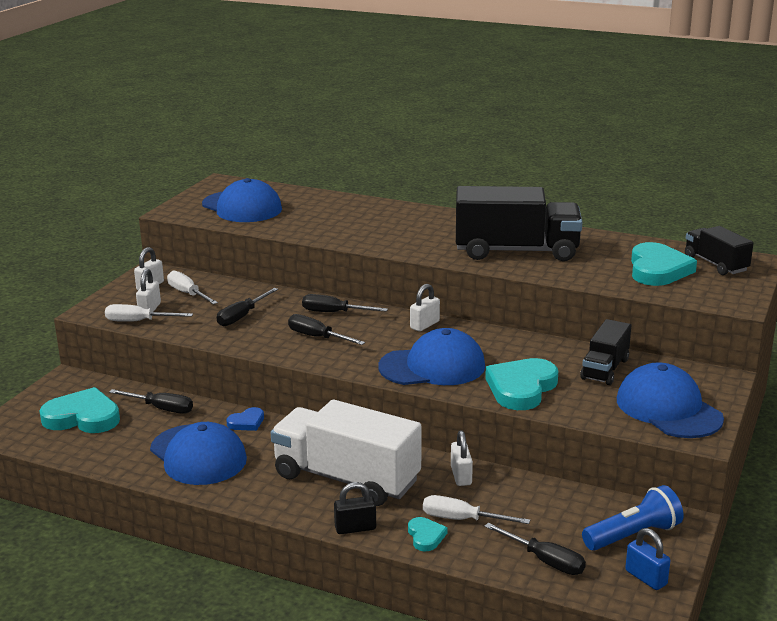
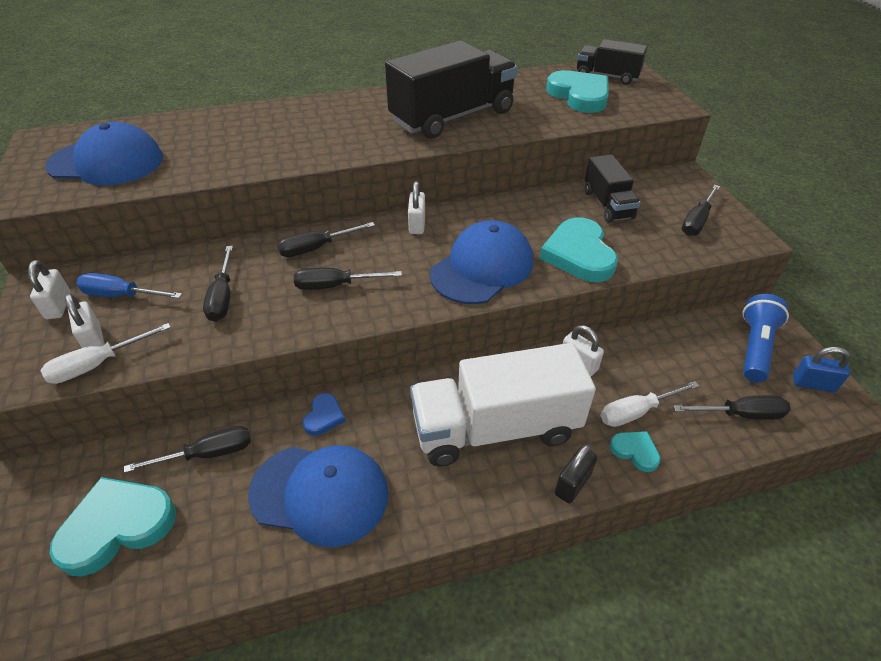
camera: 40 degrees left, 20 degrees up
(188, 294) = (121, 295): white screwdriver -> blue screwdriver
(668, 409) = (697, 221): blue cap -> black screwdriver

